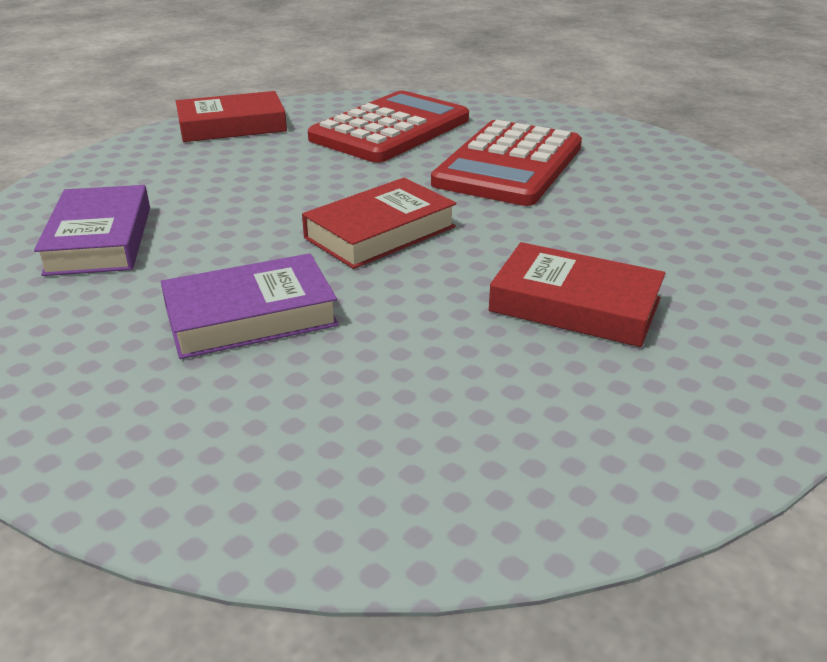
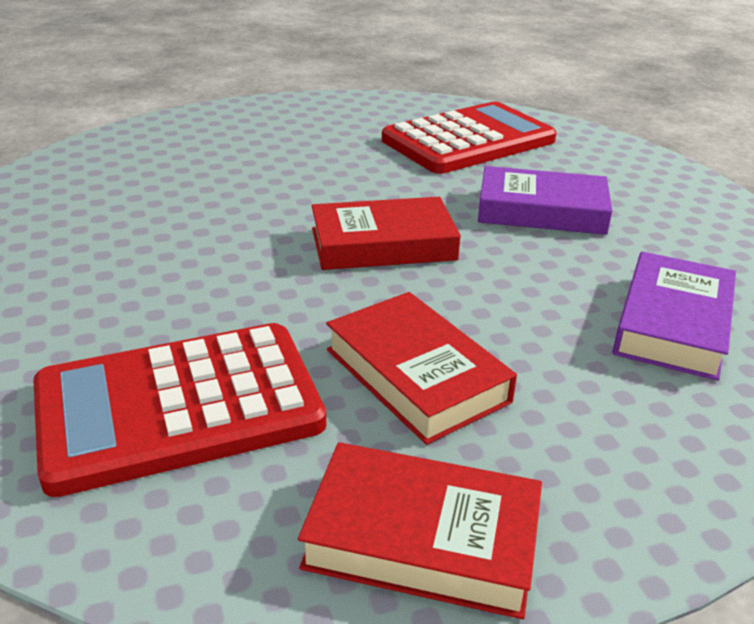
camera: 150 degrees left, 0 degrees up
(509, 165) = (148, 279): red calculator -> red calculator (468, 140)
(575, 305) = (315, 157): red book -> red book (416, 375)

